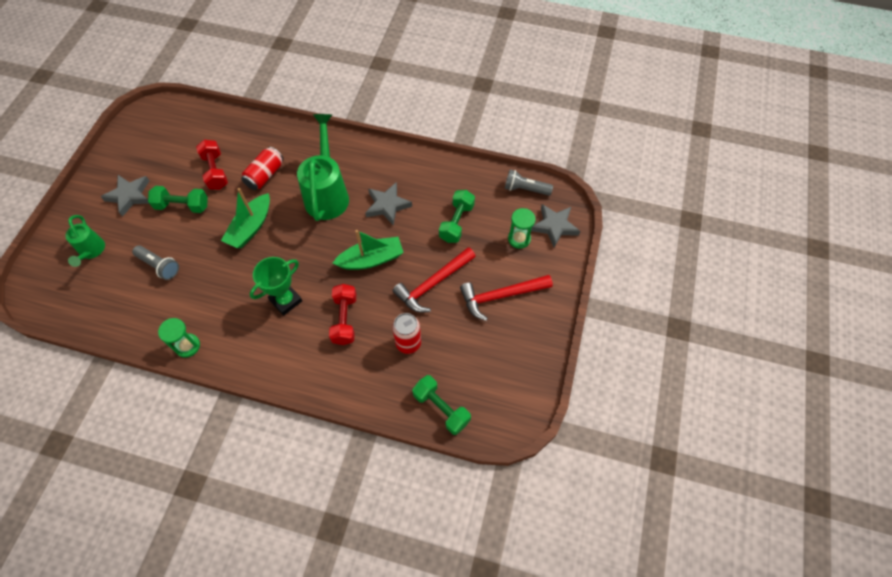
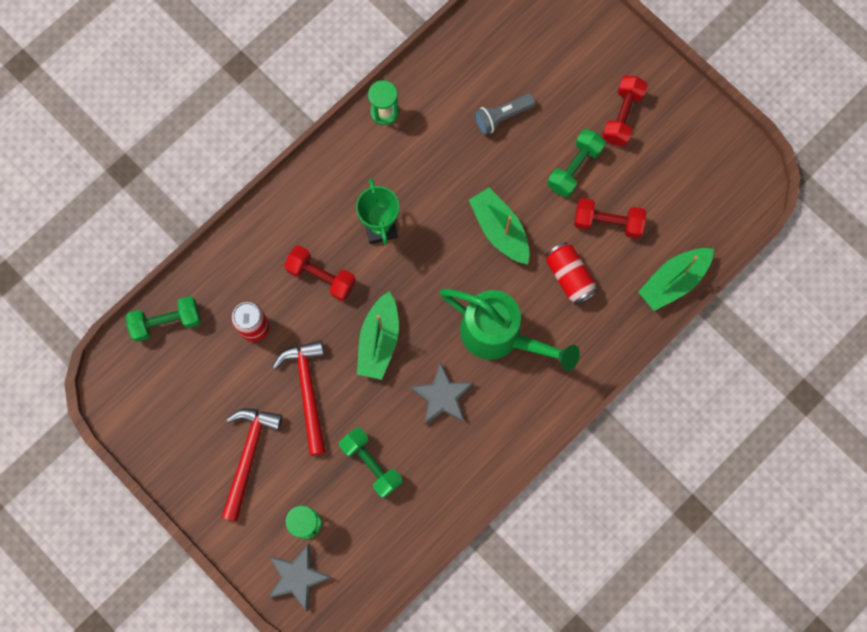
camera: 120 degrees right, 15 degrees up
(91, 251) = (562, 55): green watering can -> none
(129, 196) = (622, 116): grey star -> red dumbbell
(240, 123) = (673, 281): none -> green boat
(525, 189) = (370, 577): grey flashlight -> none

